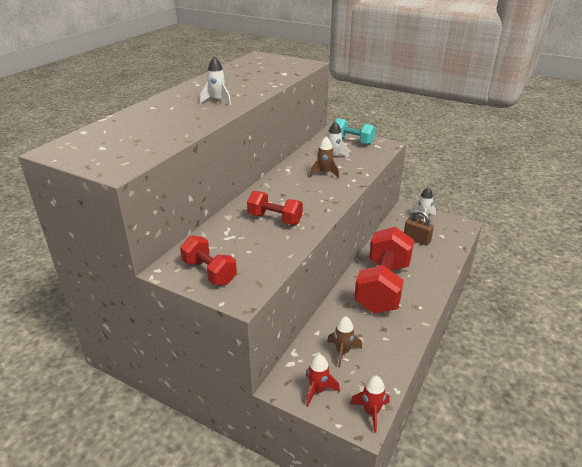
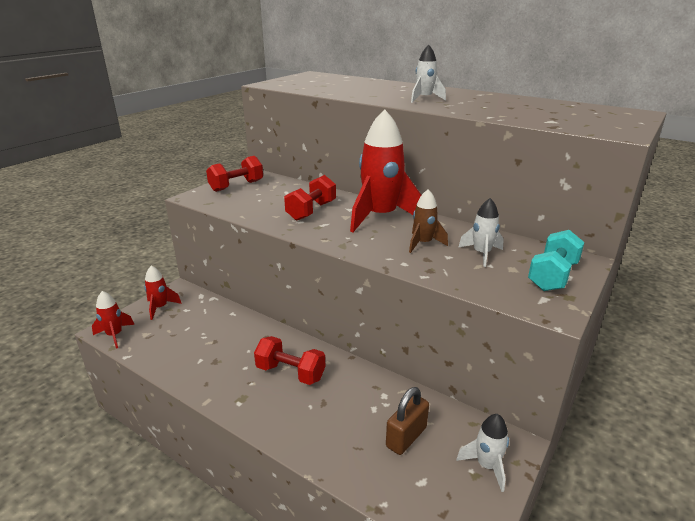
camera: 95 degrees right, 5 degrees down
(283, 188) = (380, 217): none -> red rocket
(342, 352) = (197, 326): brown rocket -> none
(382, 287) = (290, 373): red dumbbell -> red dumbbell, size x0.53

